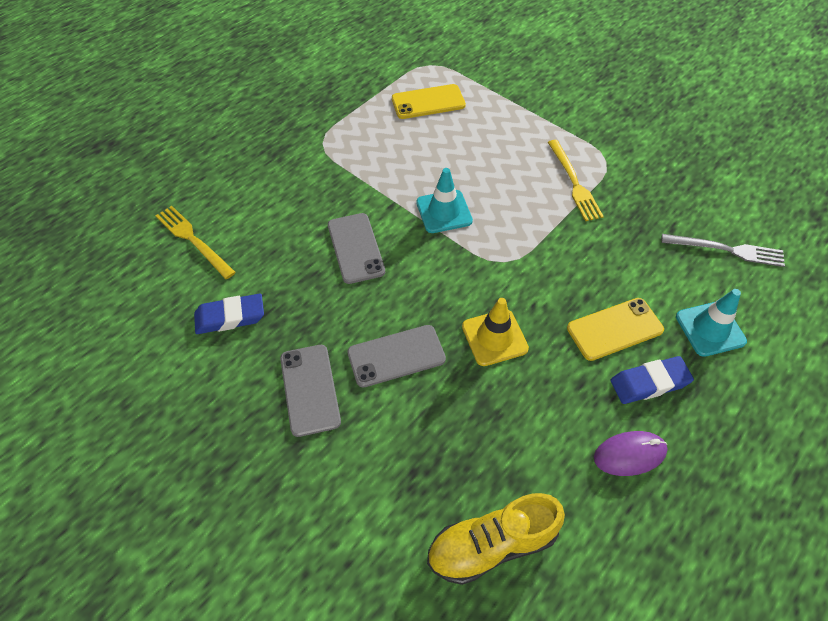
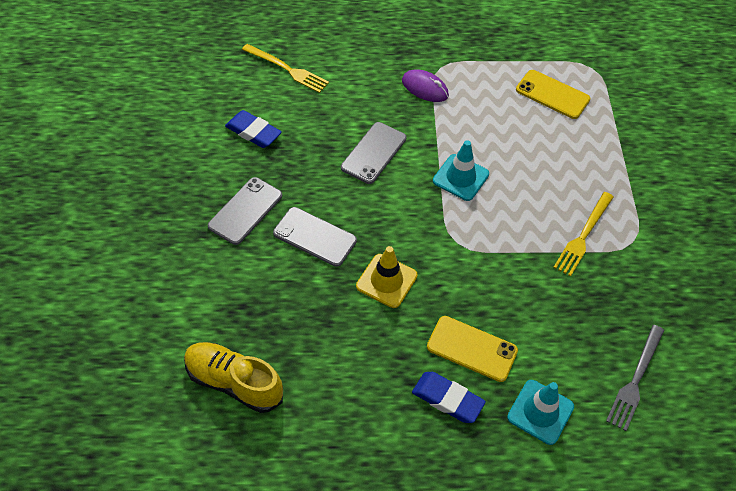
camera: 45 degrees right, 0 degrees up
(193, 240) = (287, 69): yellow fork -> yellow fork turned 120 degrees clockwise
(629, 454) = (375, 422): purple mouse -> purple mouse (425, 88)
(726, 250) = (635, 380): grey fork -> grey fork turned 60 degrees clockwise

